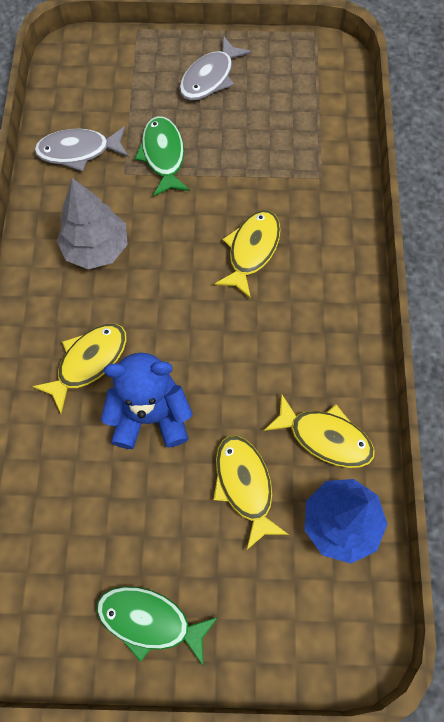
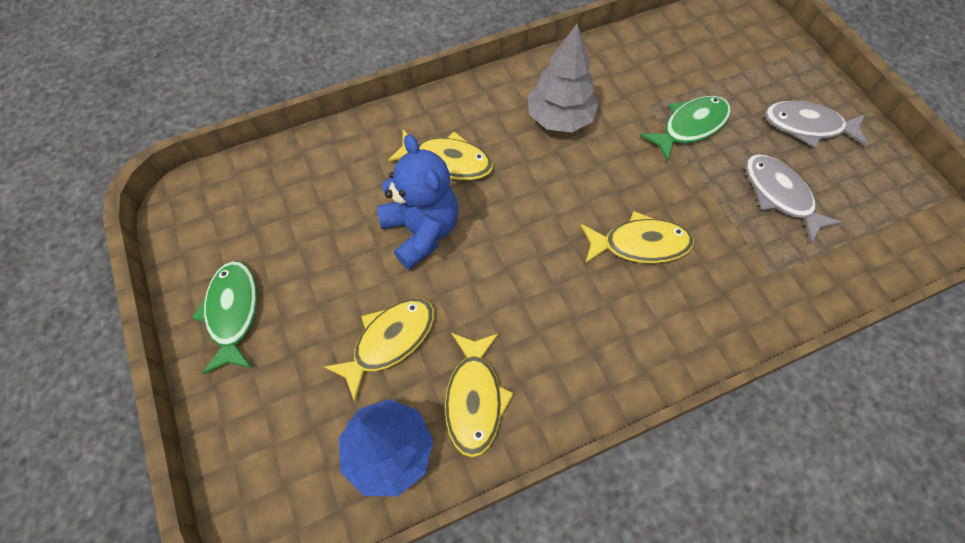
camera: 65 degrees right, 5 degrees down
(78, 151) = (646, 63): grey fish -> grey fish (779, 195)

